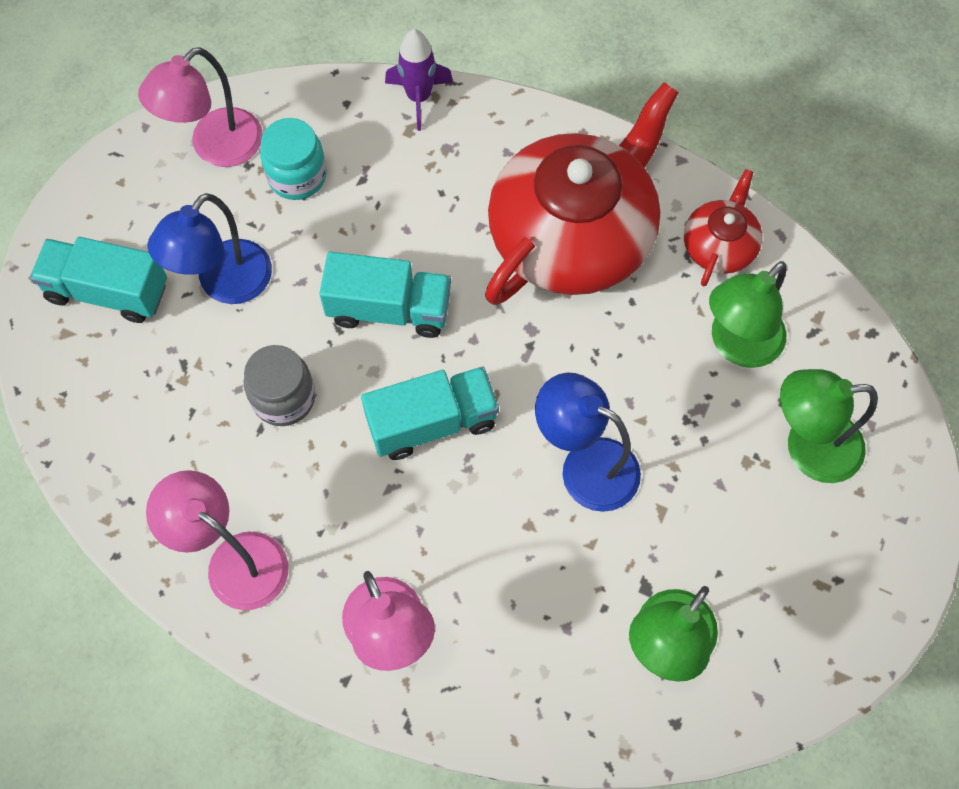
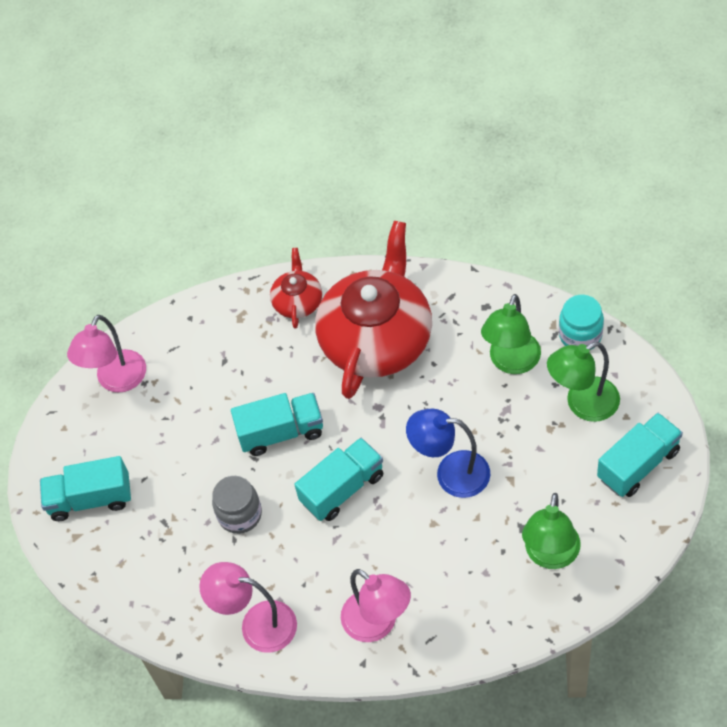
camera: 15 degrees left, 10 degrees down
(225, 284) = (166, 462): blue lamp -> none
(297, 176) = (180, 376): turquoise jar -> turquoise jar (580, 335)
(419, 97) = (236, 295): purple rocket -> none
(719, 245) = (472, 307): red teapot -> red teapot (298, 301)
(846, 569) = (638, 464): none -> turquoise truck

